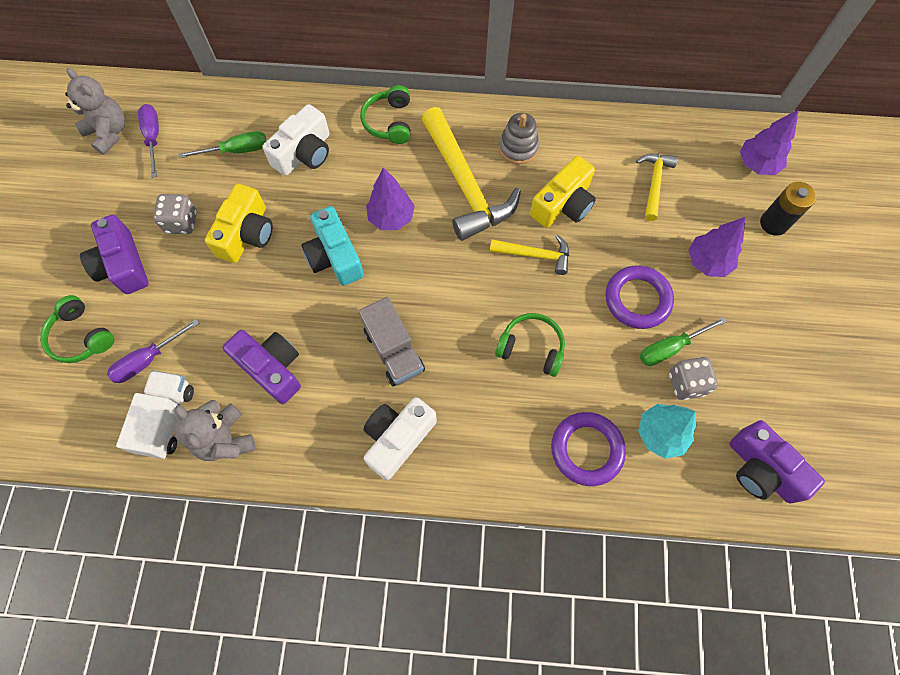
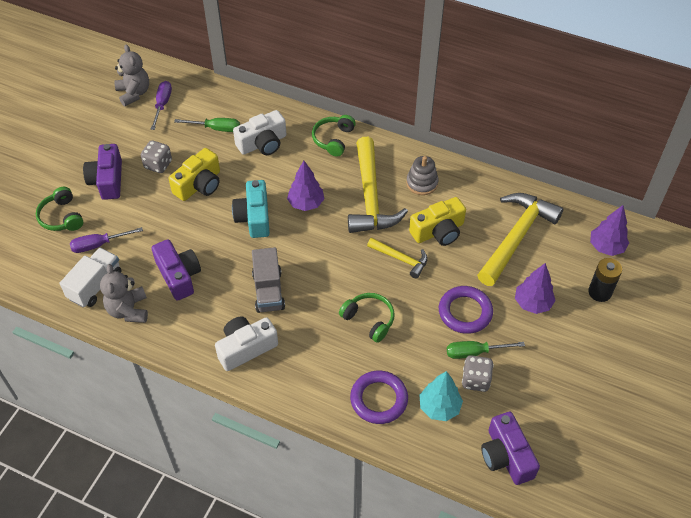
camera: 20 degrees right, 15 degrees down
(654, 183) = (516, 237): yellow hammer -> yellow hammer, size x1.91

